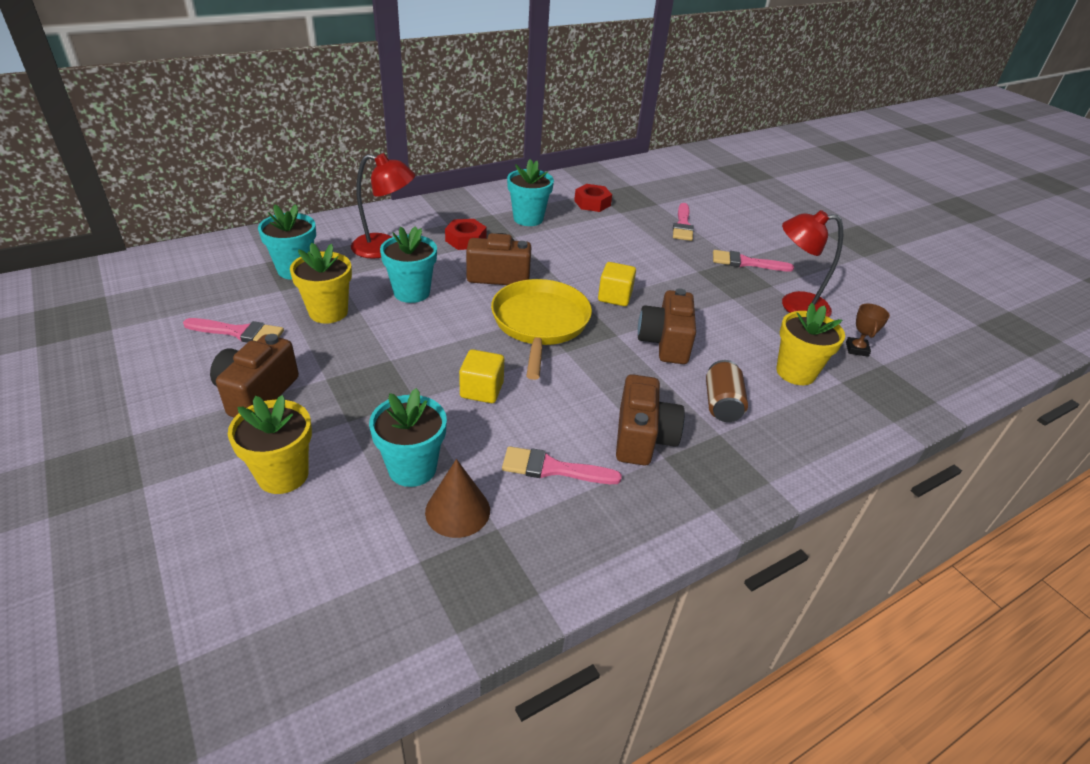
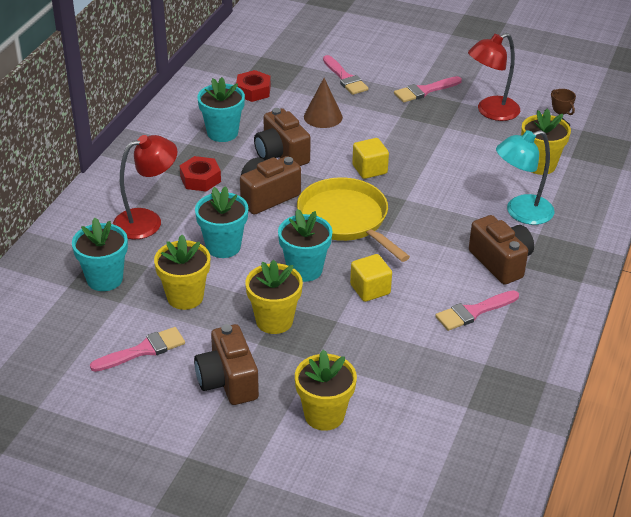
camera: 35 degrees left, 0 degrees up
(365, 368) = (274, 321): none -> yellow flower pot
(412, 468) = (395, 362): turquoise flower pot -> turquoise flower pot (304, 269)
(457, 511) = (452, 368): brown cone -> brown cone (323, 116)
(665, 342) = (442, 188): brown camera -> brown camera (281, 154)
(721, 404) = (521, 213): brown can -> turquoise lamp

